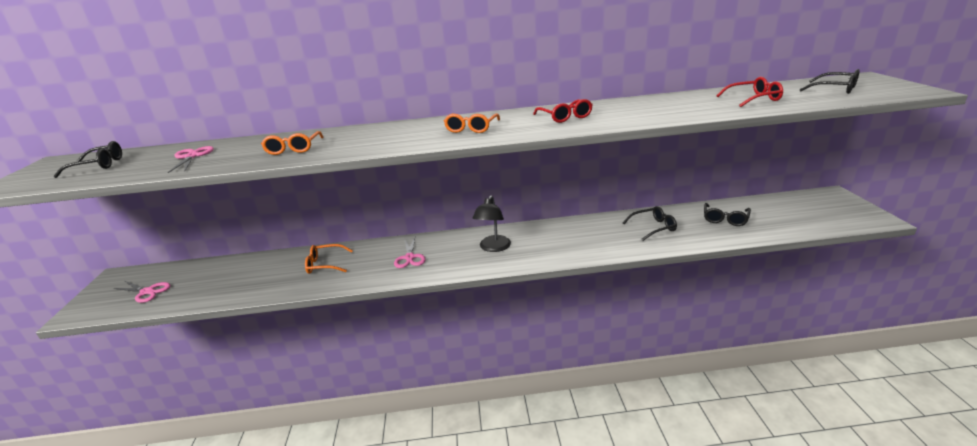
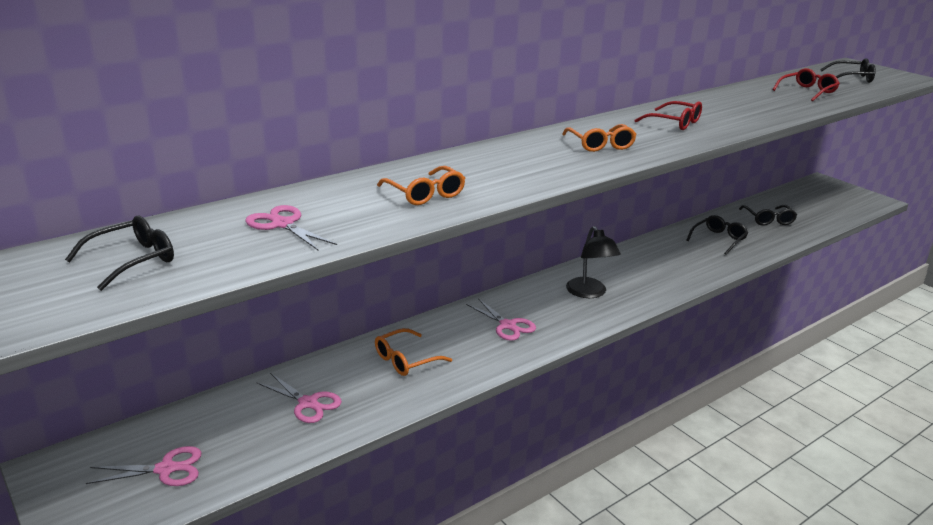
camera: 35 degrees left, 0 degrees up
(246, 276) = (308, 403): none -> pink scissors

